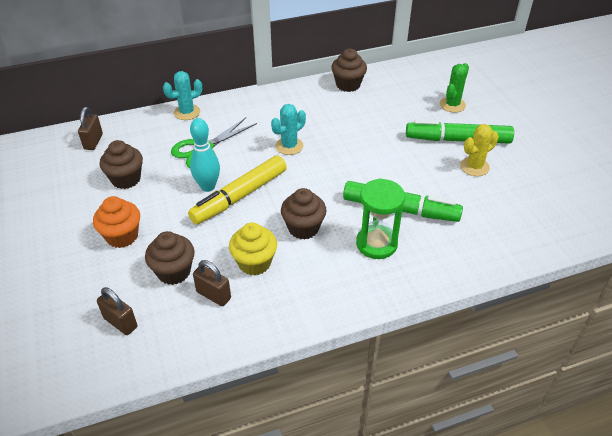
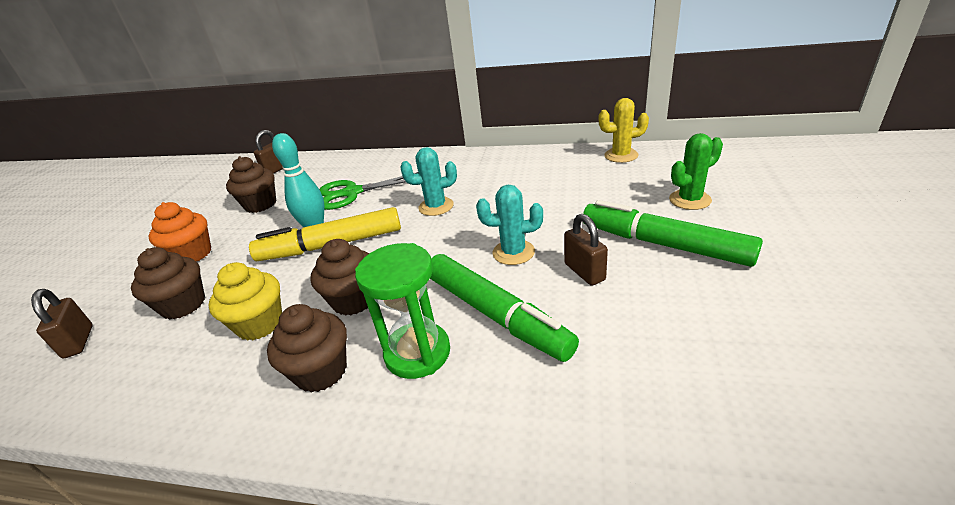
camera: 35 degrees right, 10 degrees down
(187, 112) = (376, 159): turquoise cactus -> turquoise cactus (513, 252)
(213, 295) = (180, 346): brown padlock -> brown padlock (584, 272)
(348, 85) = (564, 158): brown cupcake -> brown cupcake (321, 371)
(474, 167) = (663, 287): yellow cactus -> yellow cactus (621, 155)

